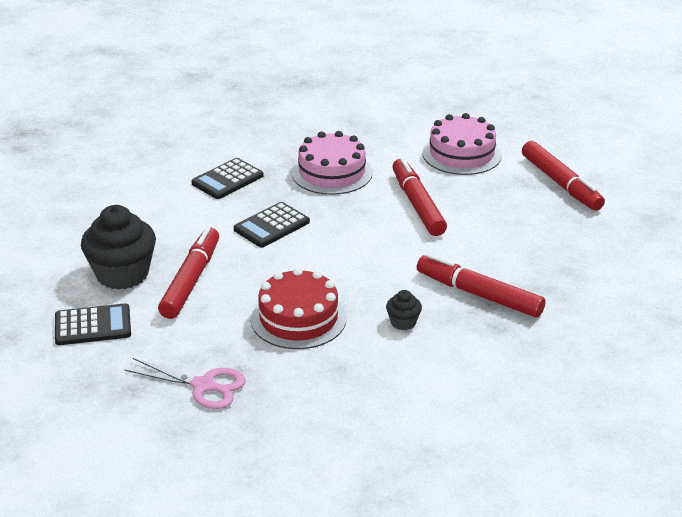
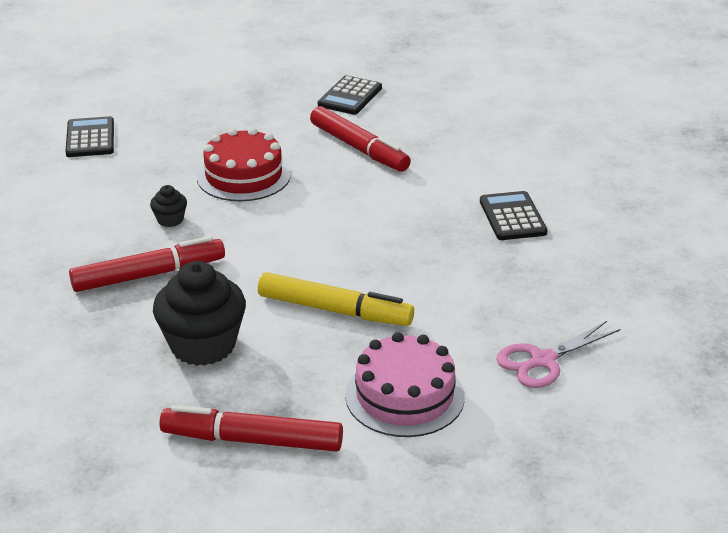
camera: 125 degrees right, 0 degrees up
(122, 274) = (405, 124): black cupcake -> black cupcake (203, 345)
(204, 386) = (221, 115): pink scissors -> pink scissors (542, 361)
(271, 226) = (397, 211): black calculator -> black calculator (90, 138)
(332, 173) = (460, 283): pink cake -> none
(417, 204) = (335, 310): red marker -> yellow marker

